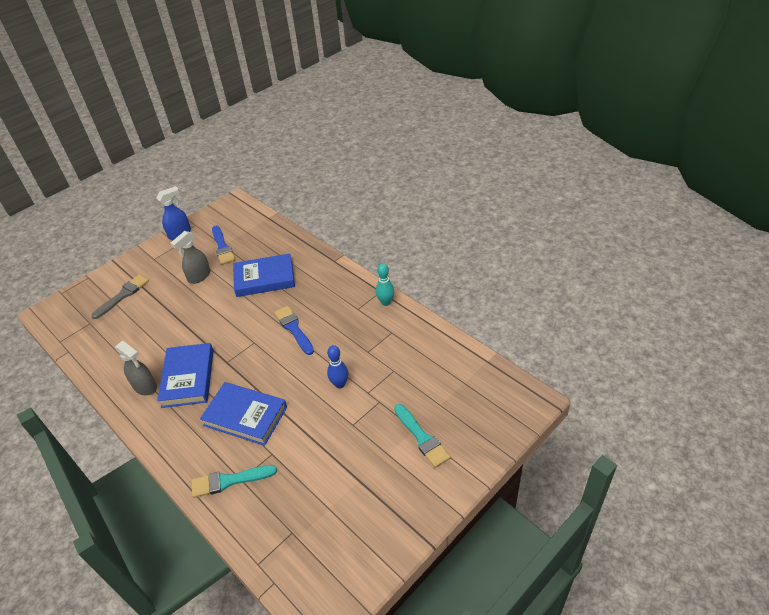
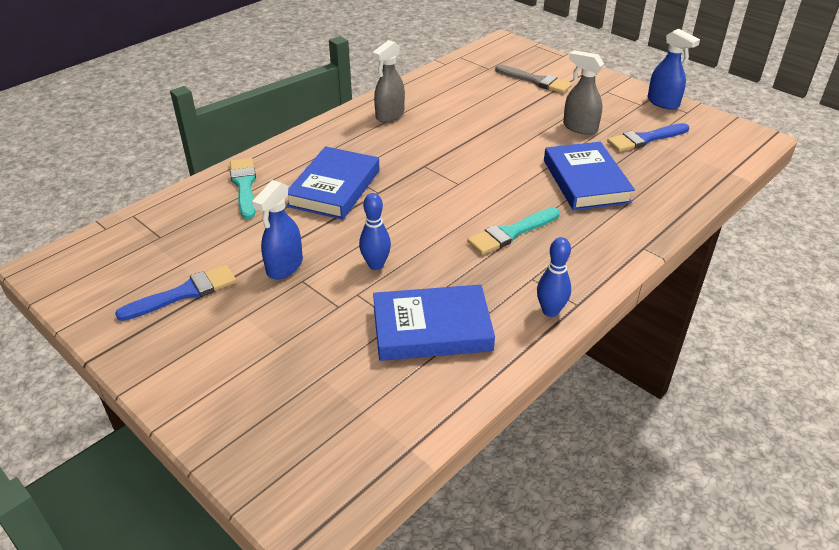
camera: 85 degrees right, 5 degrees down
(188, 378) = (400, 141): blue book -> blue book (432, 328)
(294, 328) = (484, 215): blue brush -> blue brush (184, 293)
(337, 437) = (284, 267): none -> blue spray bottle
(386, 302) = (550, 311): turquoise bowling pin -> blue bowling pin
(422, 438) = (261, 353): turquoise brush -> turquoise brush (511, 233)

